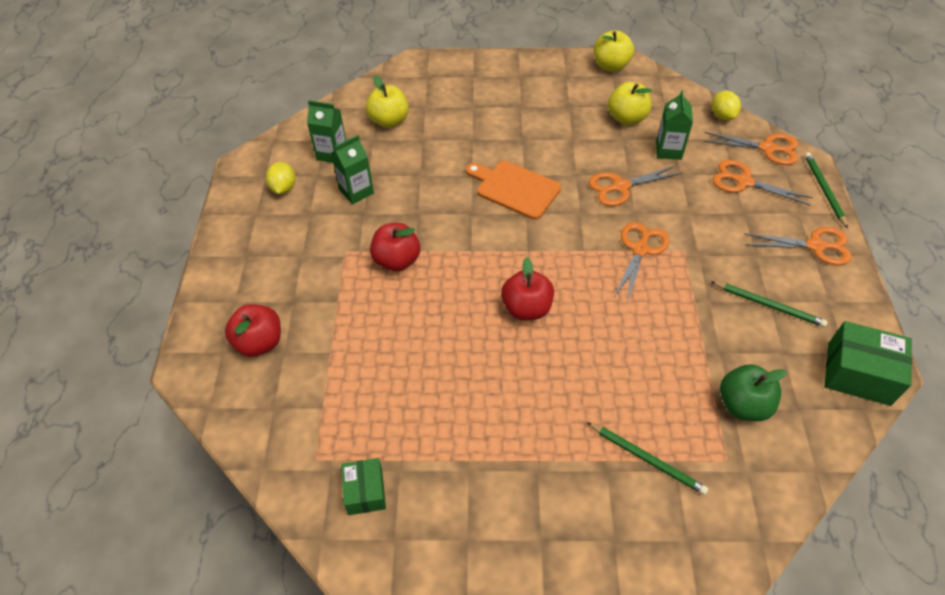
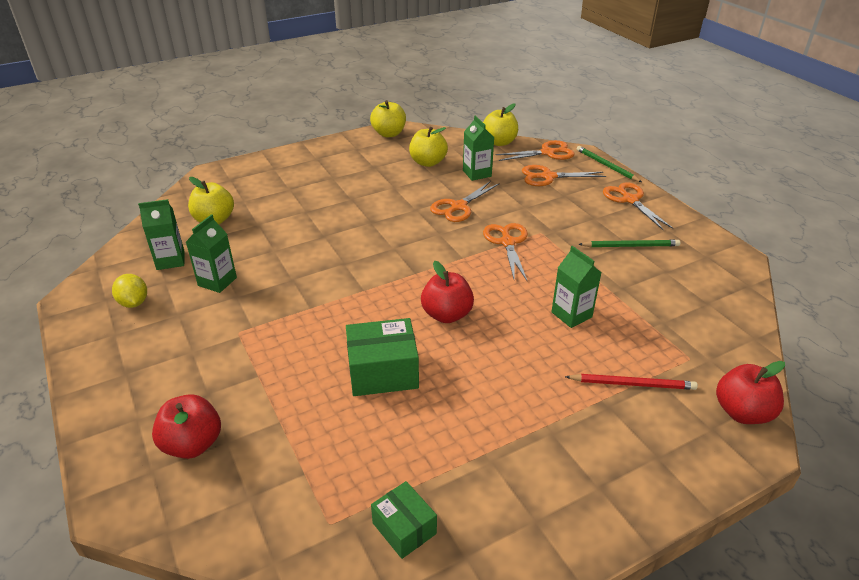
camera: 30 degrees left, 15 degrees down
(397, 260) = (297, 321): red apple -> red apple (742, 412)
(515, 188) = (370, 234): orange cutting board -> none
(644, 359) = (571, 315): none -> green carton
(647, 459) = (632, 384): green pencil -> red pencil
(722, 115) = (499, 142): yellow lemon -> yellow apple
(743, 405) = (668, 316): green apple -> none
(815, 246) = (630, 200): orange scissors -> orange scissors turned 90 degrees counterclockwise
(858, 374) = (725, 266): green box -> green box (383, 371)

